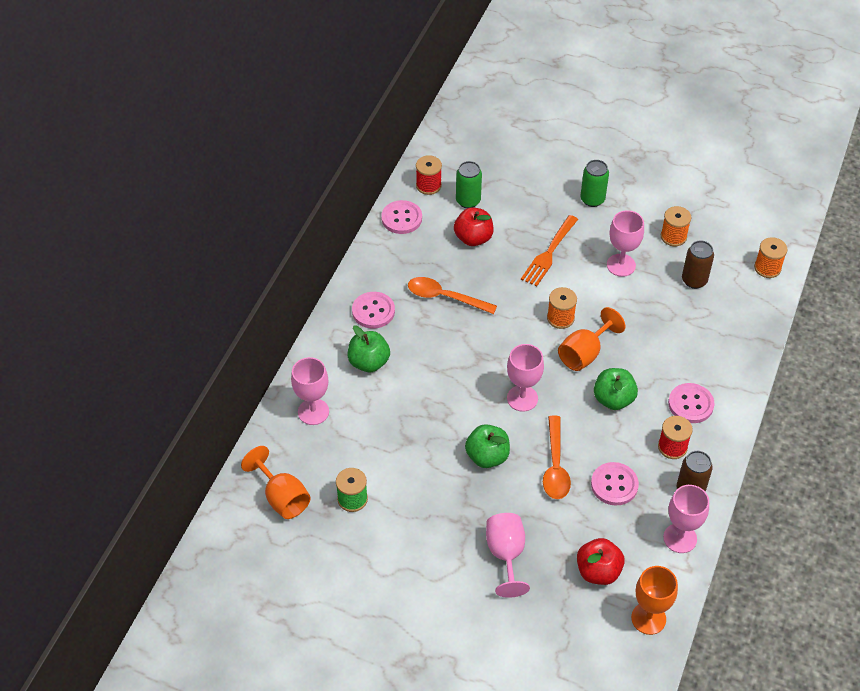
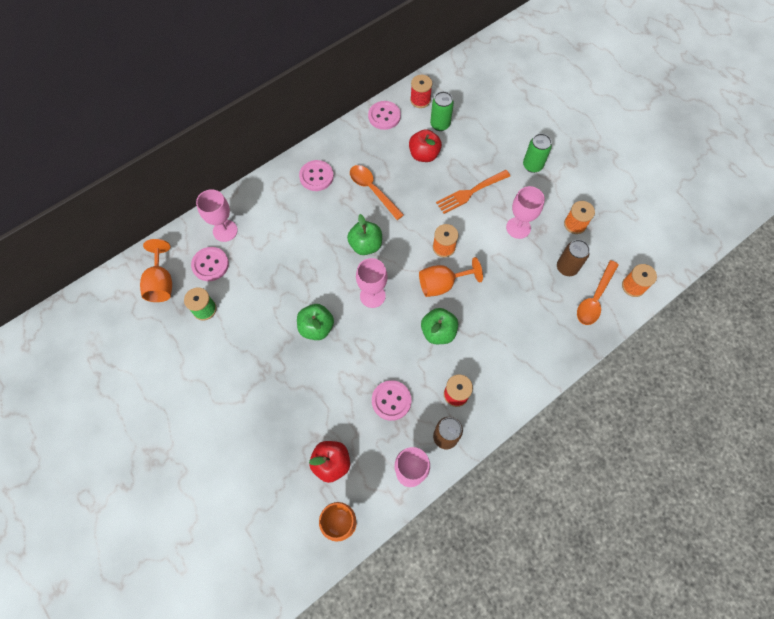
camera: 30 degrees right, 15 degrees up
(369, 362) = (287, 213): green apple -> green apple (365, 245)
(506, 555) = (276, 411): pink goblet -> none
(555, 466) = (359, 362): orange spoon -> orange spoon (594, 298)
(690, 404) = (494, 367): pink button -> pink button (210, 264)

